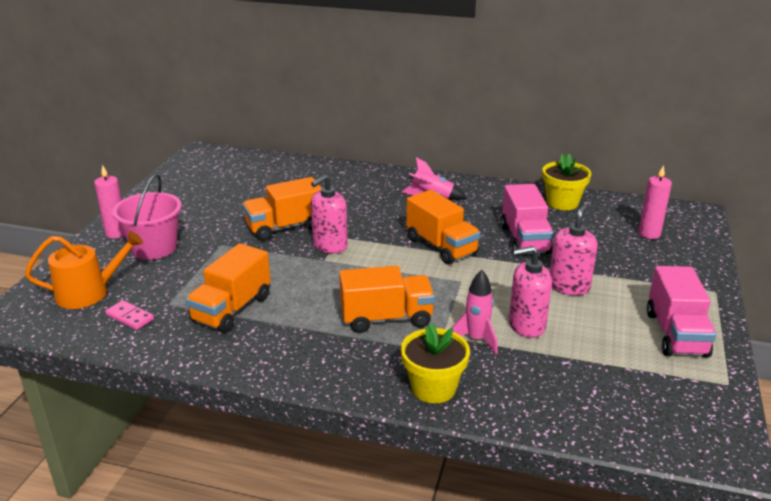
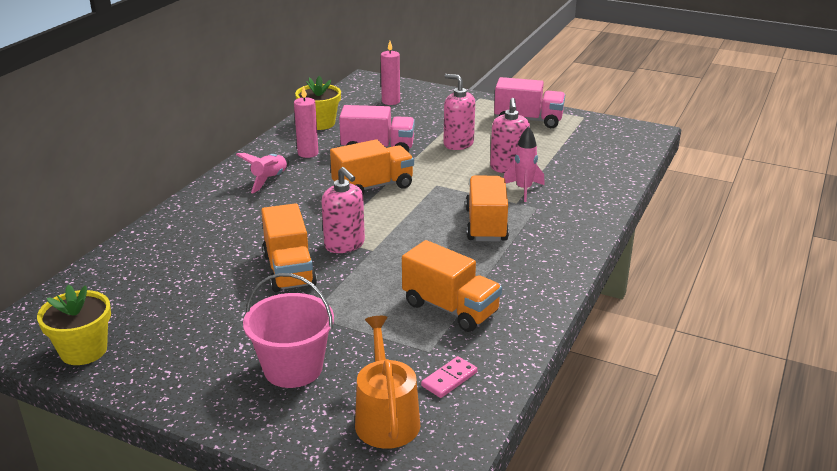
camera: 80 degrees left, 0 degrees up
(116, 233) = (235, 405): pink candle -> pink candle (308, 153)
(433, 388) = (584, 214): yellow flower pot -> yellow flower pot (83, 350)

